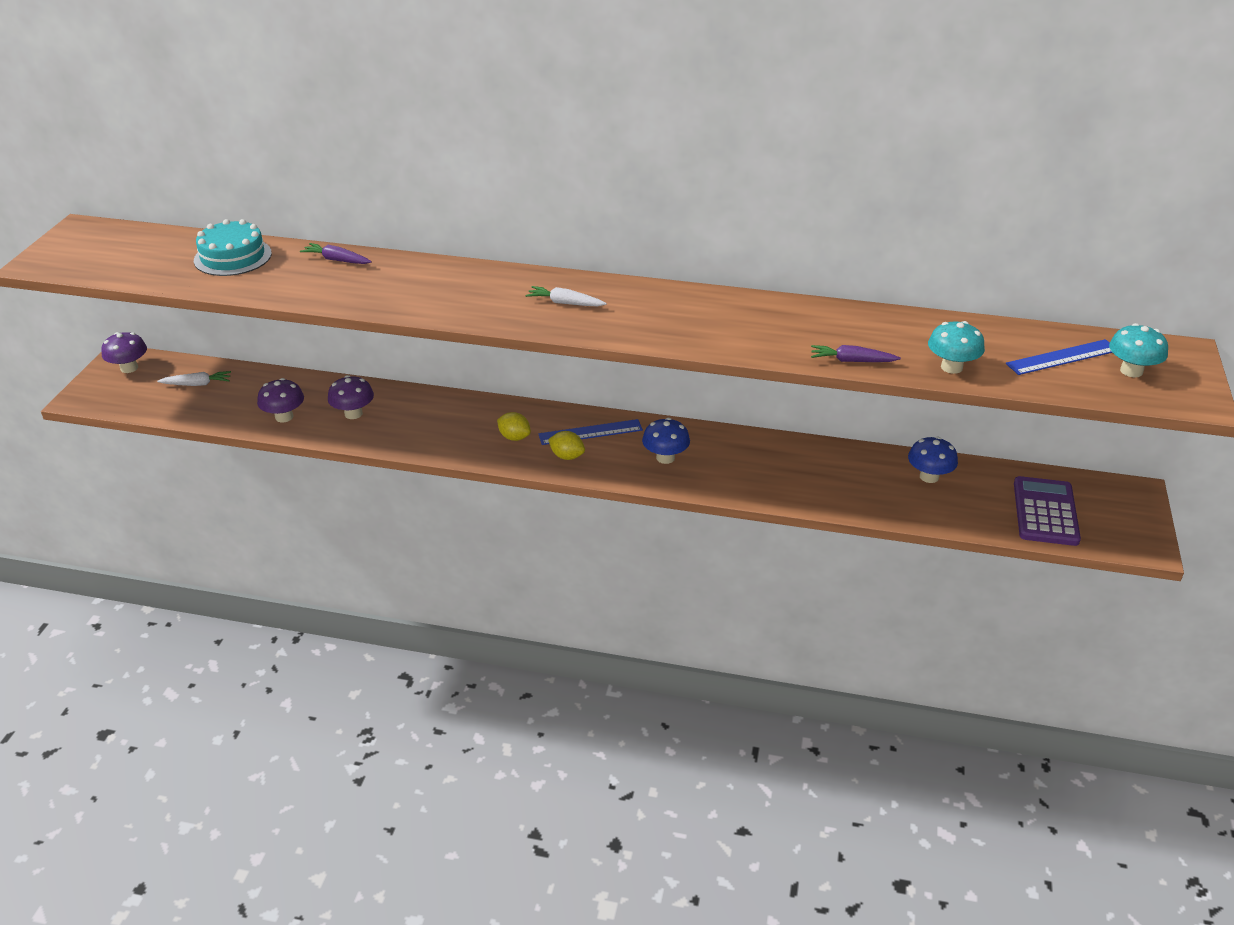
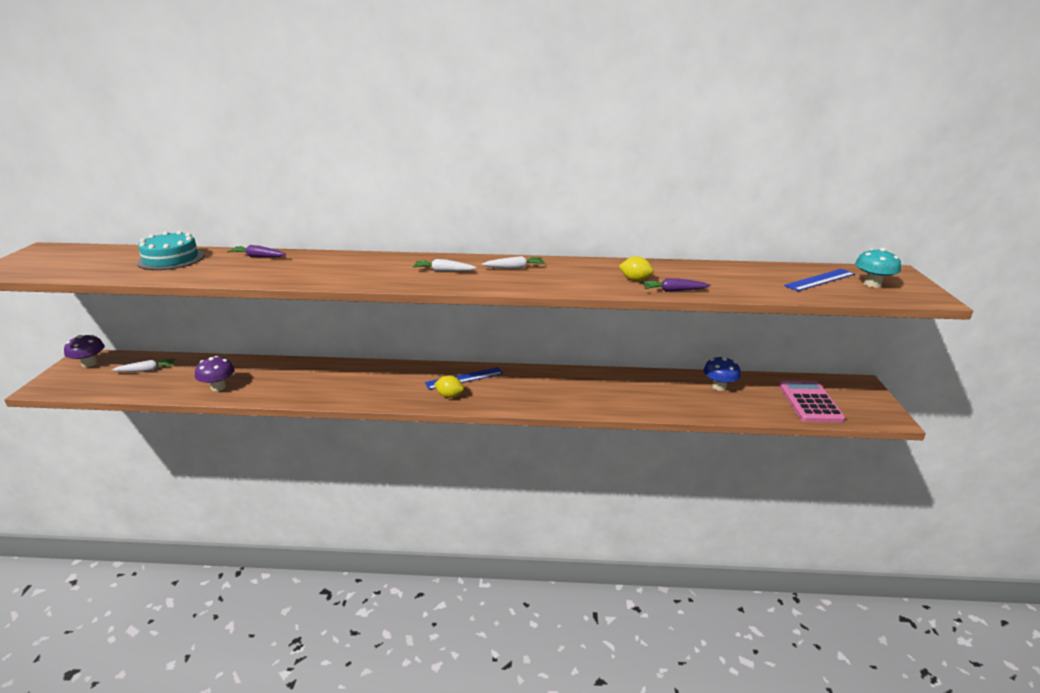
camera: 10 degrees left, 10 degrees down
(353, 414) = (276, 380): purple mushroom -> none
(514, 437) = (406, 386): yellow lemon -> yellow lemon (635, 280)
(657, 304) = (514, 268): none -> white carrot
(665, 458) = (525, 390): blue mushroom -> none
(951, 367) = (747, 290): turquoise mushroom -> none
(1045, 512) = (809, 402): purple calculator -> pink calculator

